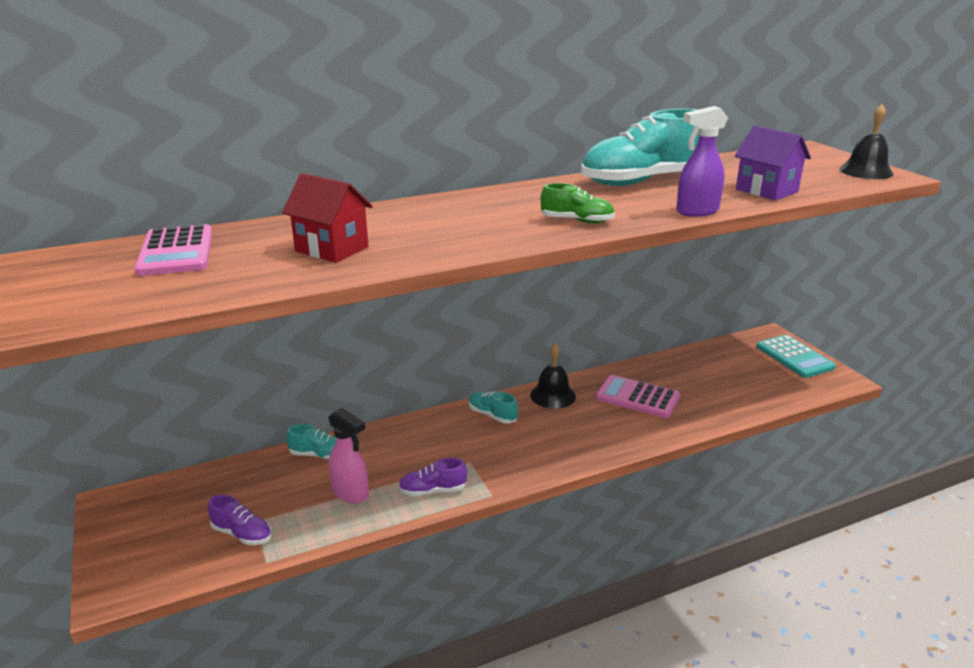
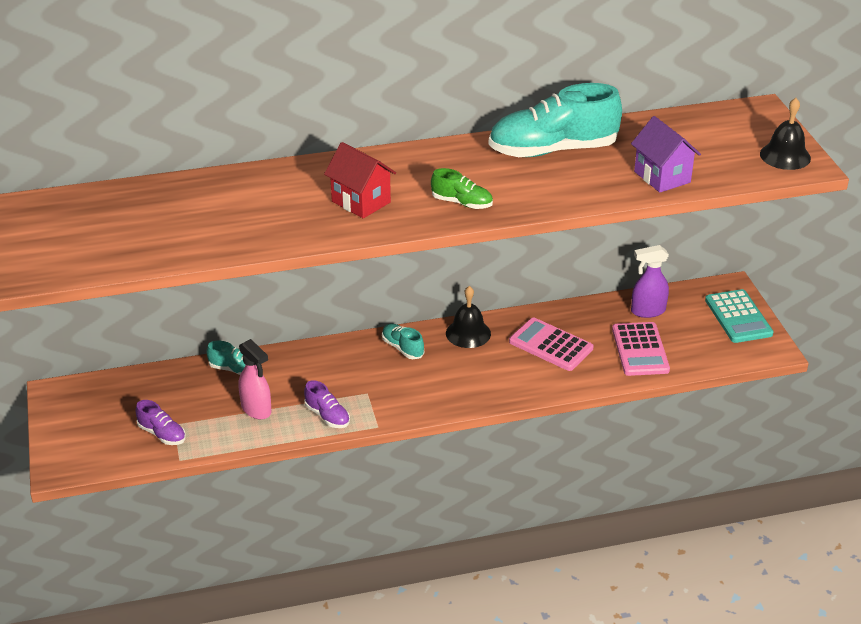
camera: 10 degrees right, 10 degrees up
(176, 252) = (121, 208): pink calculator -> pink calculator (640, 350)
(331, 249) = (244, 218): red house -> red house (361, 202)
(432, 490) = (327, 416): purple shoe -> purple shoe turned 135 degrees counterclockwise
(696, 211) = (576, 201): purple spray bottle -> purple spray bottle (647, 311)

